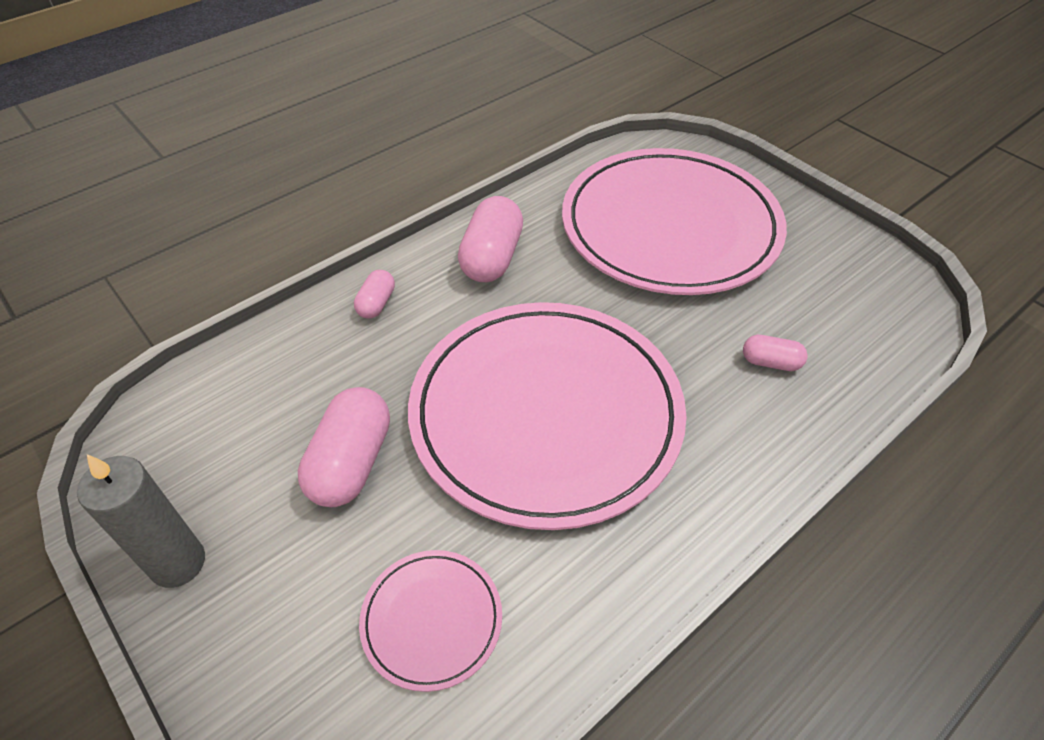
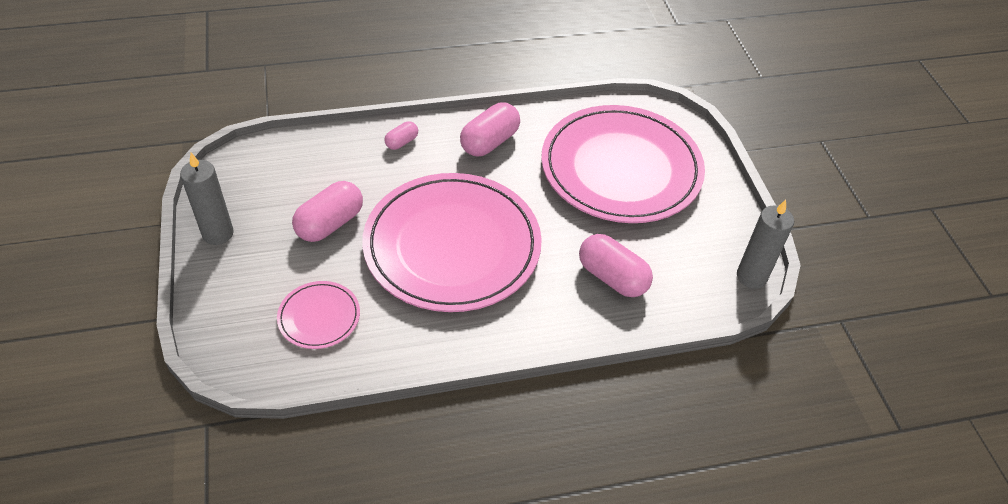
camera: 25 degrees right, 0 degrees up
(770, 362) = (612, 277): pink capsule -> pink capsule, size x1.87
(911, 290) = (751, 276): none -> grey candle

